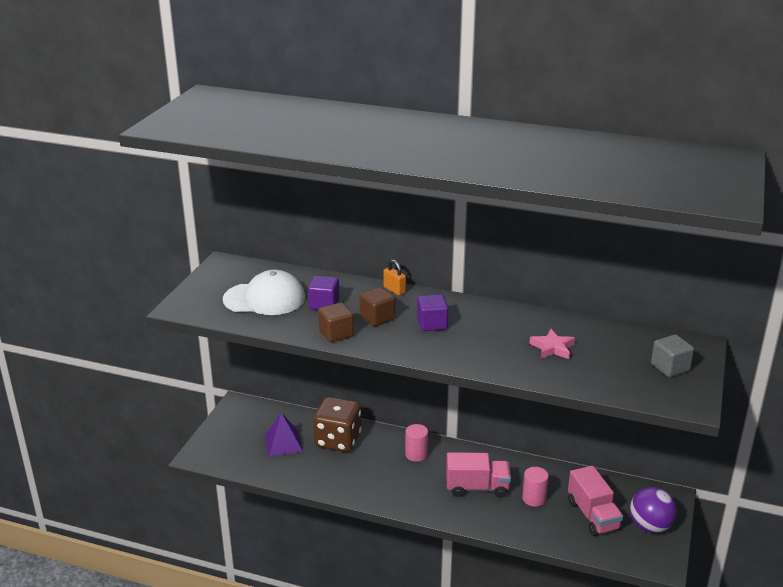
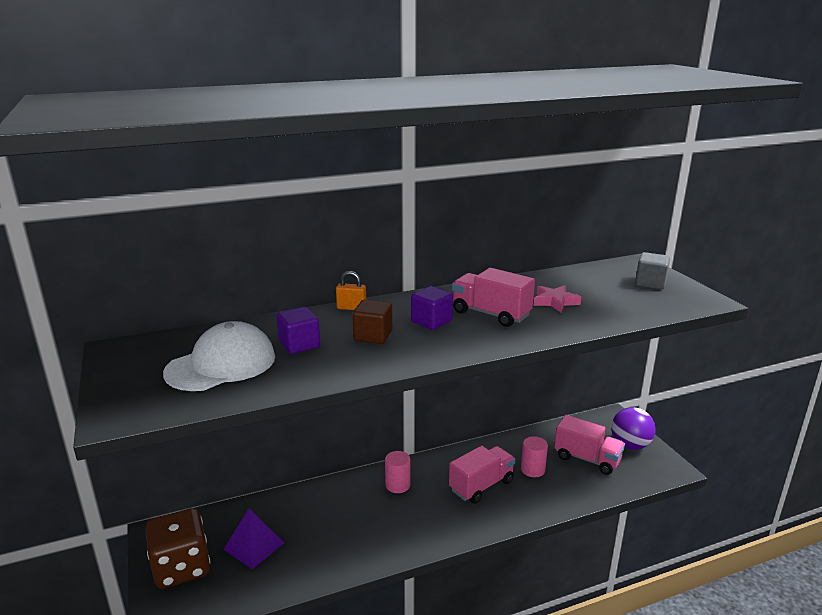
camera: 40 degrees left, 5 degrees down
(336, 334) = (354, 365): brown cube -> none
(338, 440) = (309, 512): brown dice -> brown dice (181, 567)
(484, 336) = (491, 314): none -> pink truck

